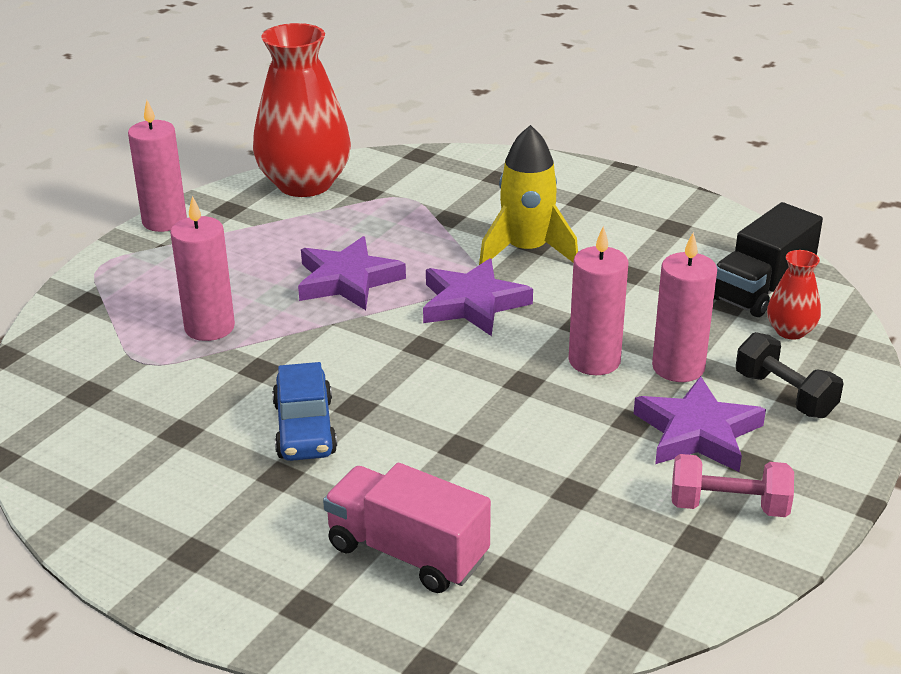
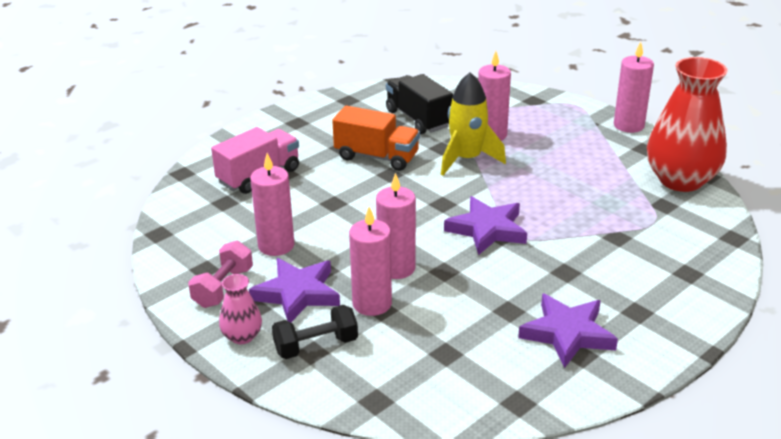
camera: 105 degrees right, 0 degrees up
(305, 428) = (376, 157): blue car -> orange truck
(347, 280) = (533, 184): purple star -> purple star (567, 333)
(526, 251) = (556, 265): yellow rocket -> yellow rocket (467, 159)
(600, 479) = (276, 245): none -> pink candle
(762, 288) = (462, 379): black truck -> black truck (418, 119)
(790, 331) = (394, 375): red vase -> none
(812, 459) = (242, 336): none -> pink vase

